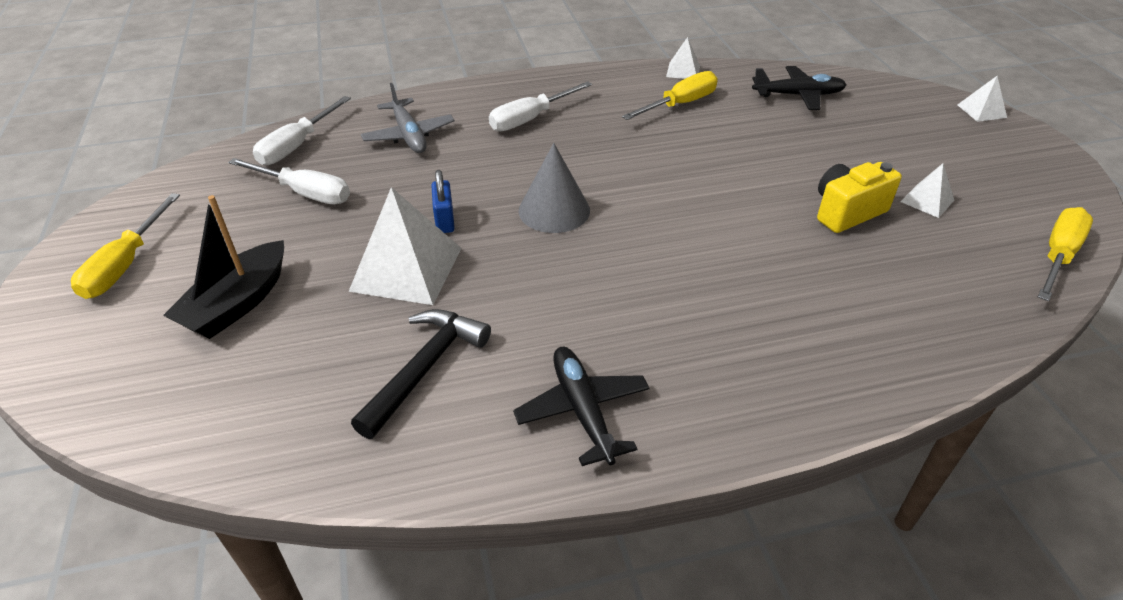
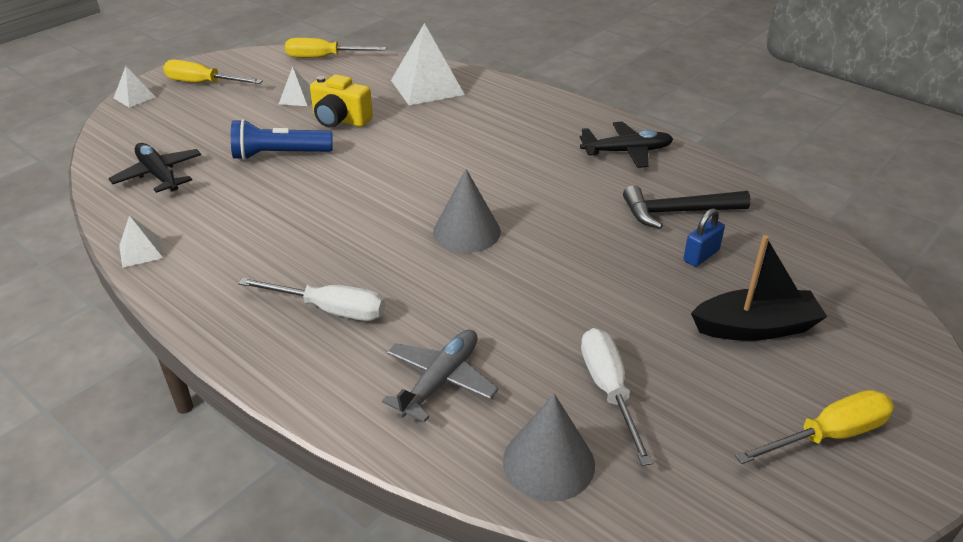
camera: 125 degrees left, 5 degrees down
(297, 145) = (548, 462): white screwdriver -> grey cone
(406, 269) = (615, 267): white pyramid -> white pyramid (427, 87)
(444, 220) = (542, 279): blue padlock -> blue padlock (701, 256)
(582, 410) = (627, 152): black plane -> black plane turned 135 degrees counterclockwise
(680, 104) = (224, 230): yellow screwdriver -> yellow screwdriver (203, 83)
(790, 157) = (280, 155): none -> blue flashlight

